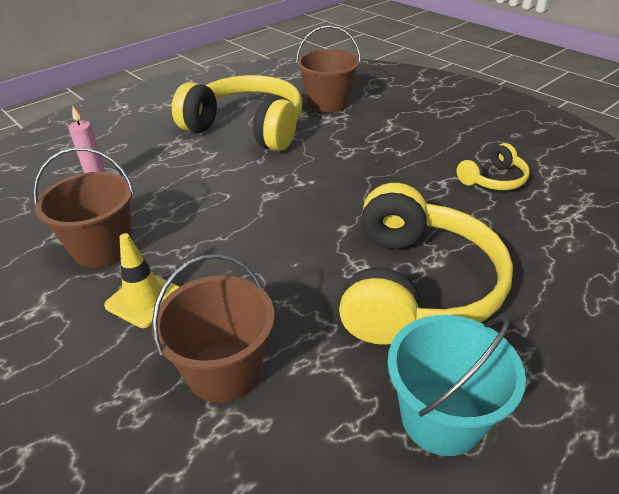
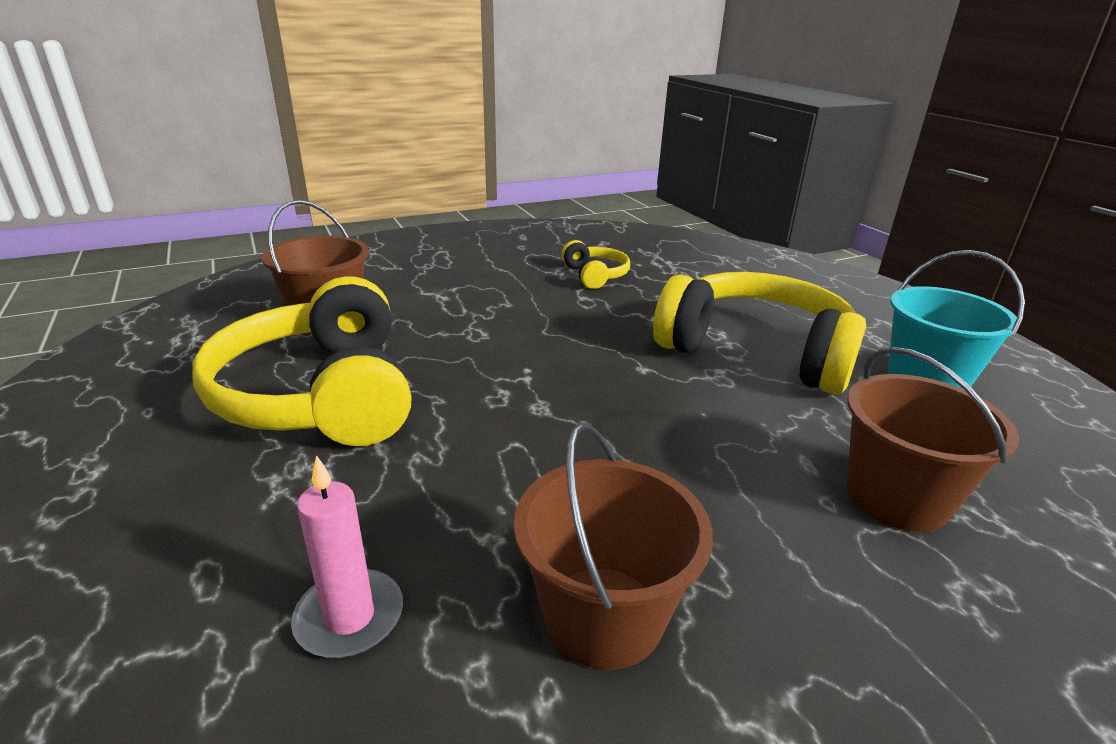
camera: 75 degrees left, 10 degrees down
(144, 299) = (761, 563): yellow traffic cone -> none
(247, 128) = (320, 394): yellow headphones -> yellow headphones turned 60 degrees counterclockwise

